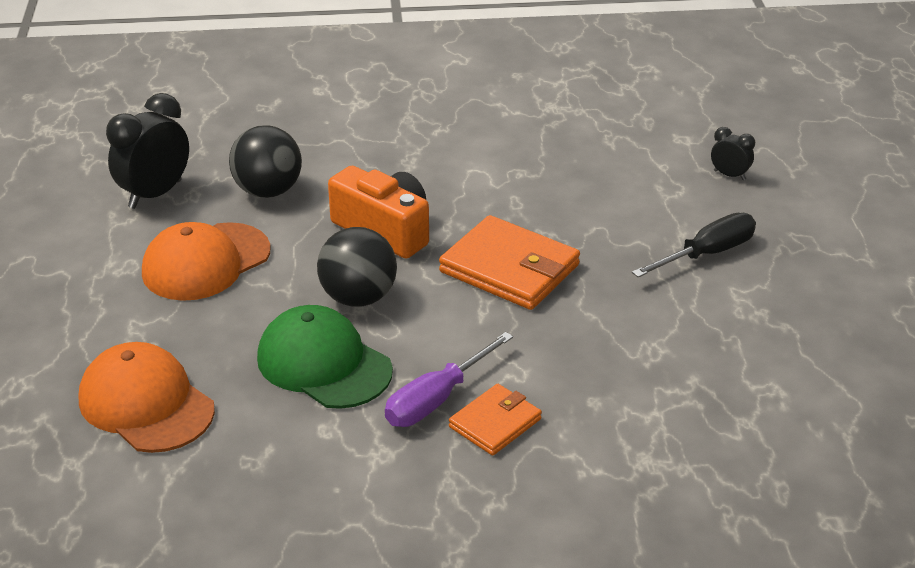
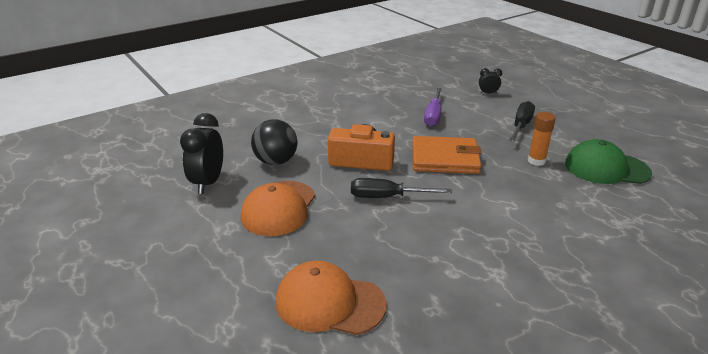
camera: 30 degrees left, 5 degrees down
(324, 364) = (409, 237): green cap -> green cap (606, 168)
(358, 298) = (387, 197): black ball -> black screwdriver
(436, 399) = (489, 233): purple screwdriver -> purple screwdriver (433, 116)
(495, 423) = (531, 233): orange wallet -> none
(649, 322) = (536, 161): none -> orange glue stick

